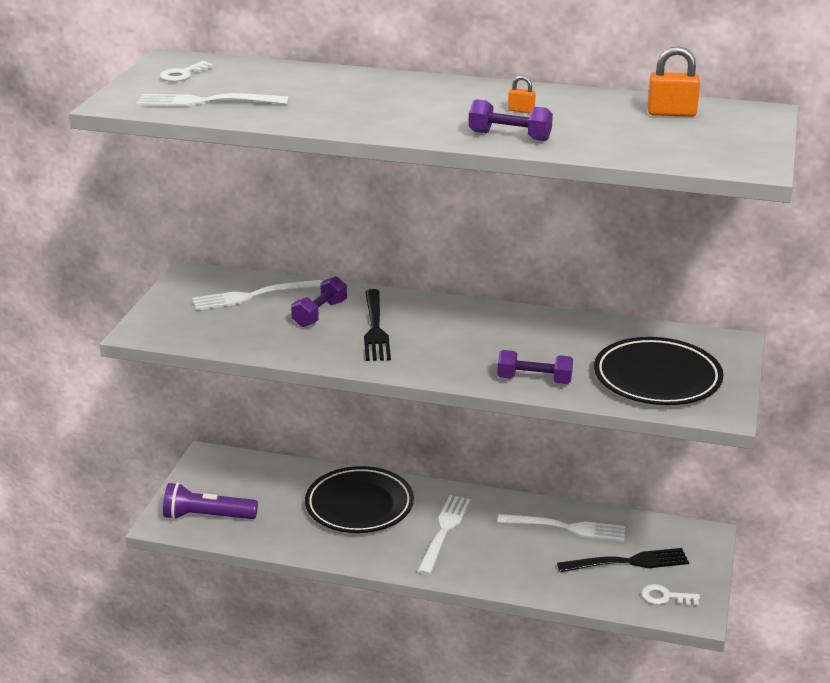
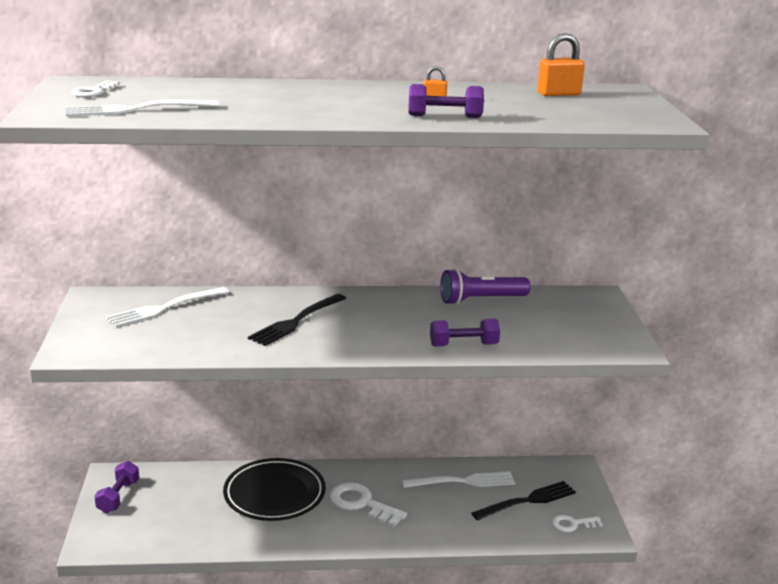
camera: 20 degrees left, 5 degrees down
(207, 516) = (133, 531): purple flashlight -> purple flashlight (481, 300)
(320, 314) = (237, 315): purple dumbbell -> purple dumbbell (118, 497)
(375, 328) = (296, 321): black fork -> black fork turned 60 degrees clockwise
(444, 531) = (361, 504): white fork -> white key
(657, 378) = (562, 329): black plate -> none

